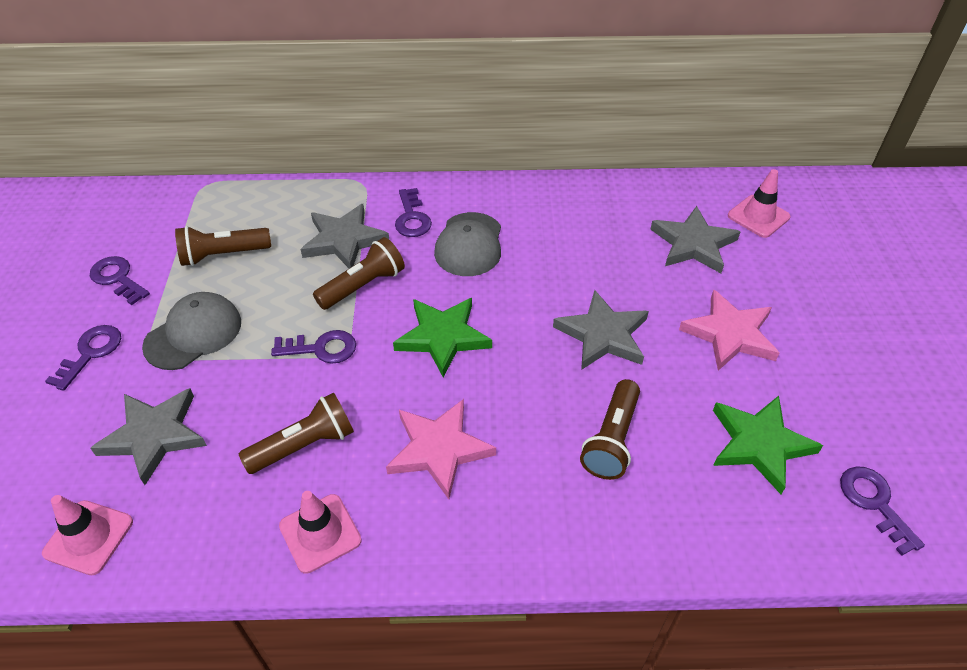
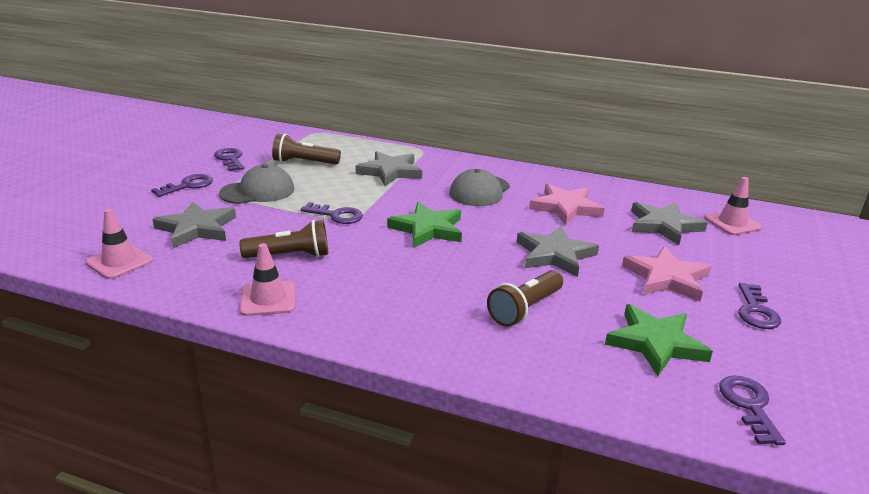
camera: 20 degrees right, 20 degrees down
(363, 286) = (388, 194): brown flashlight -> none
(412, 218) = (446, 171): purple key -> purple key (756, 311)
(439, 449) = (384, 281): pink star -> pink star (565, 208)

